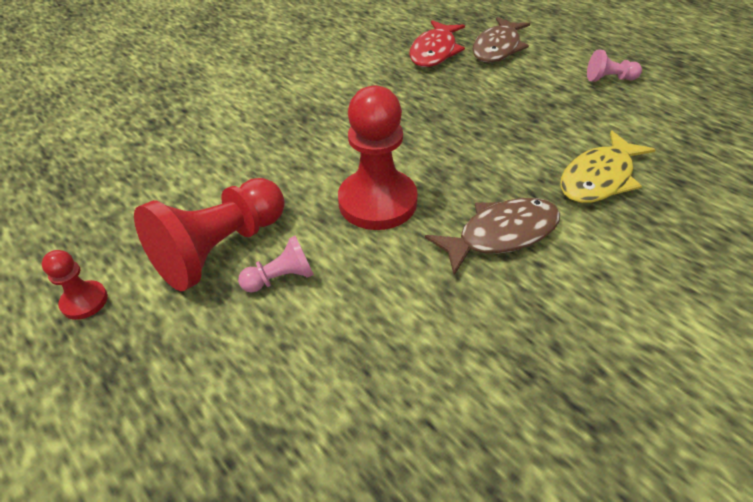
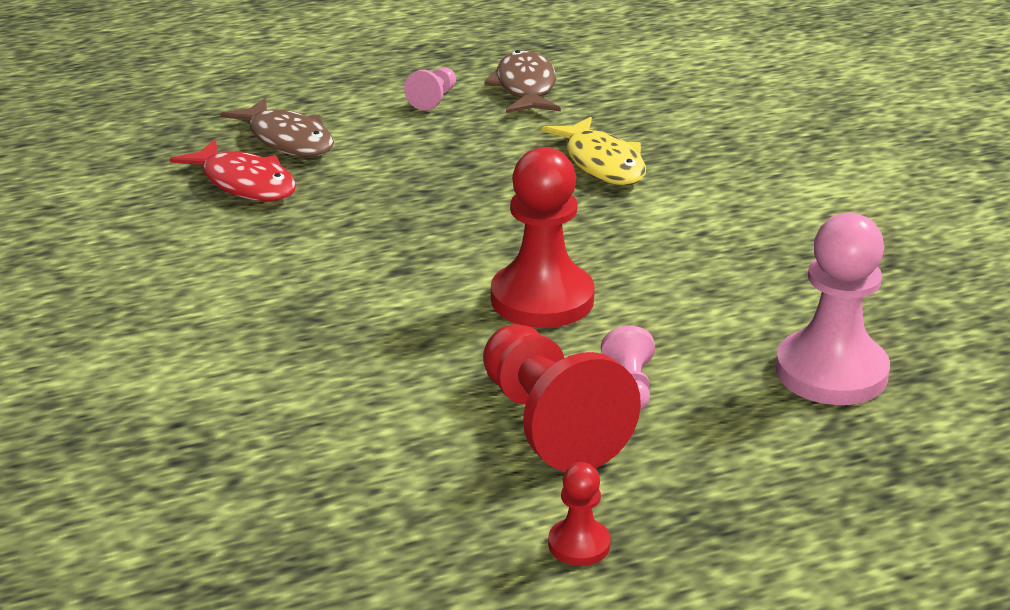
camera: 70 degrees left, 15 degrees down
(358, 412) = (831, 372): none -> pink pawn
(501, 234) = (649, 240): brown fish -> brown fish (525, 87)

